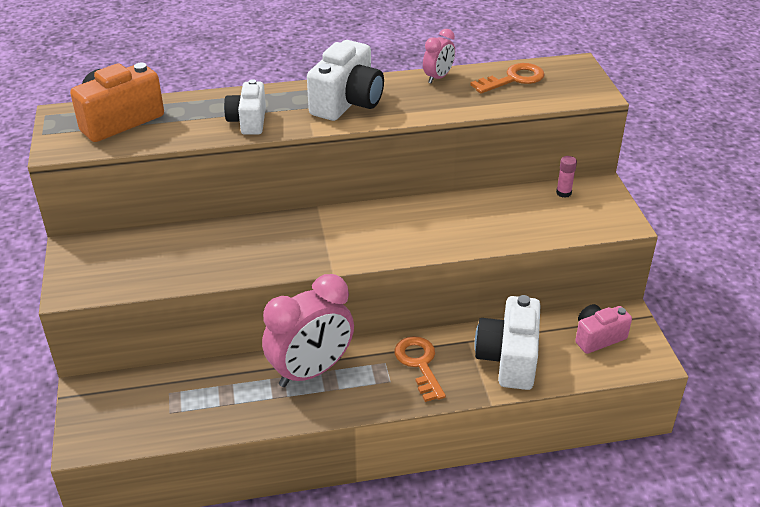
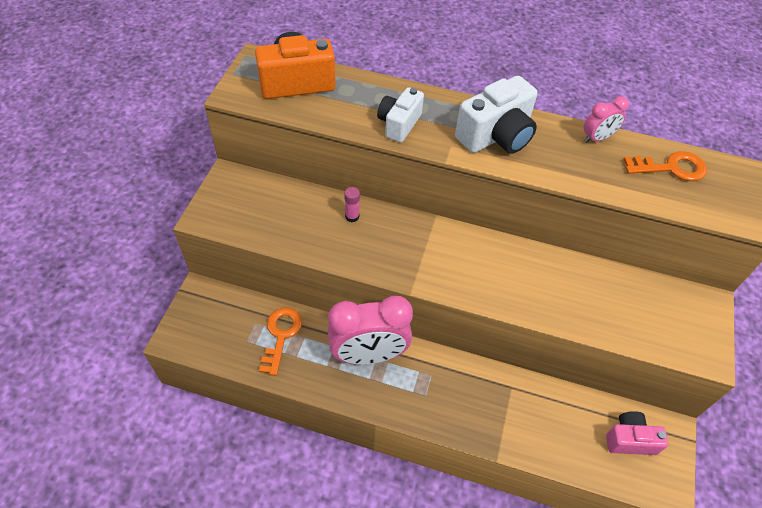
camera: 25 degrees right, 15 degrees up
(419, 364) = (458, 390): orange key -> orange key (281, 335)
(509, 359) = (537, 423): white camera -> none
(563, 193) = (666, 295): pink glue stick -> pink glue stick (352, 216)

